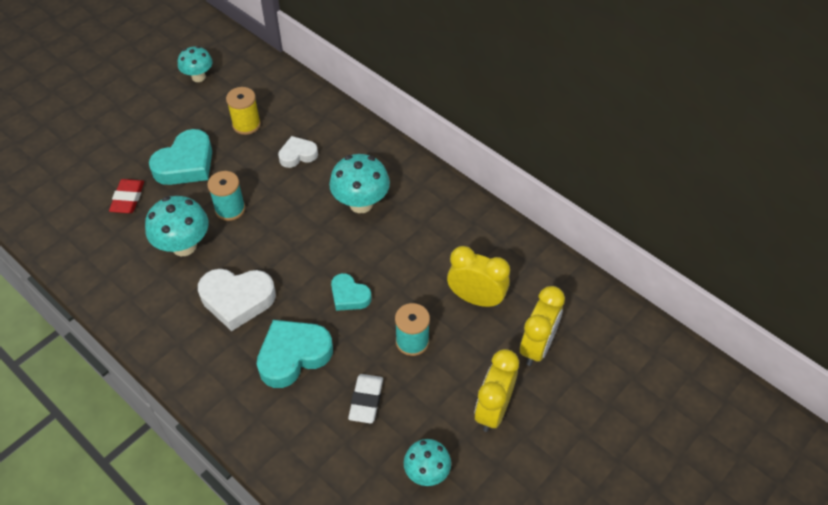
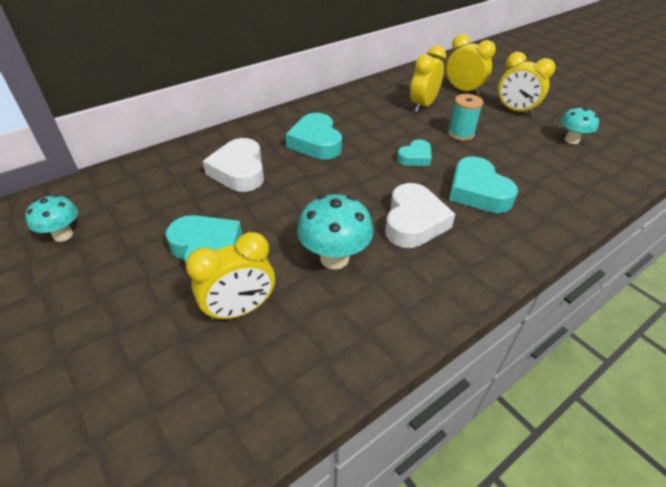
camera: 80 degrees left, 10 degrees down
(128, 199) = (240, 310): red eraser -> yellow clock
(230, 209) = (292, 220): turquoise spool -> none
(246, 124) = (174, 201): yellow spool -> none
(298, 155) = (239, 171): white heart -> white heart, size x1.69
(361, 203) = (316, 142): turquoise mushroom -> turquoise heart
(366, 400) = (517, 159): white eraser -> none

